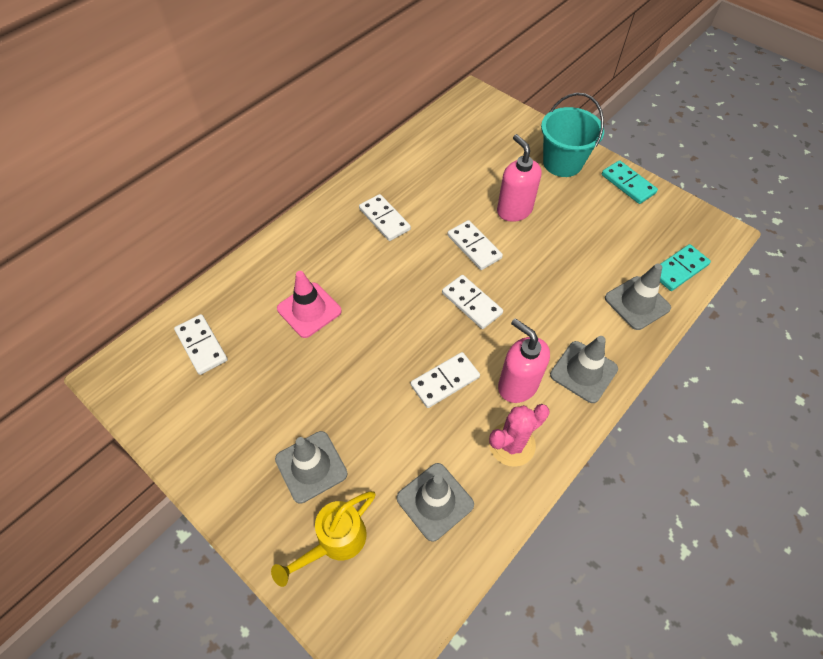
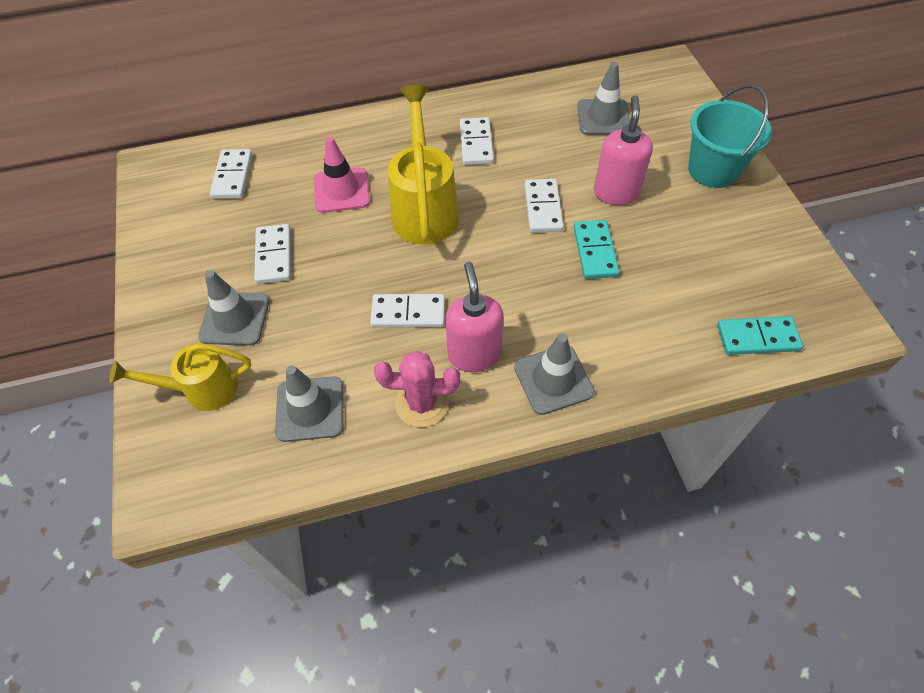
camera: 35 degrees right, 0 degrees up
(387, 290) = (424, 207): none -> yellow watering can
(471, 303) = (494, 258): white domino -> white domino (273, 256)
(628, 184) = (773, 224): turquoise domino -> turquoise domino (594, 251)
(637, 303) = (674, 346): grey traffic cone -> grey traffic cone (603, 117)

